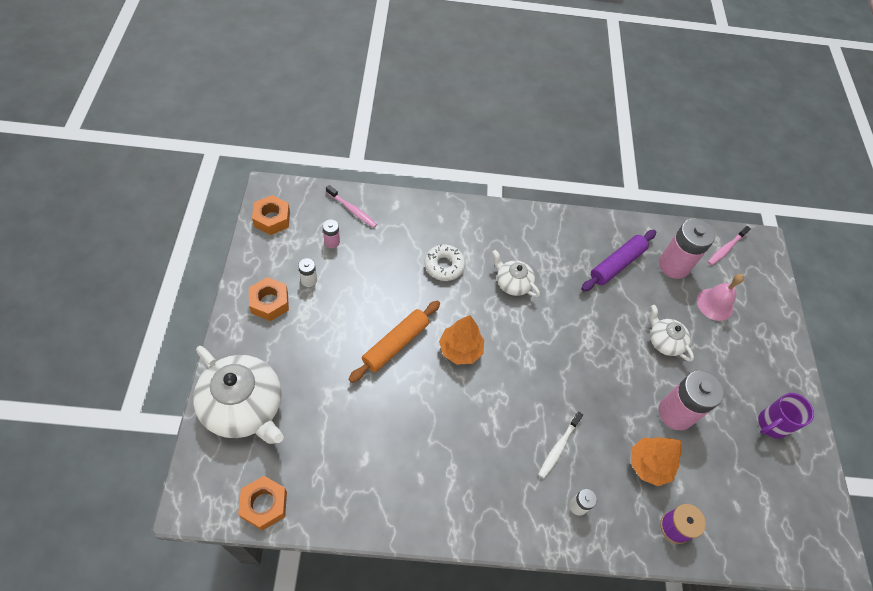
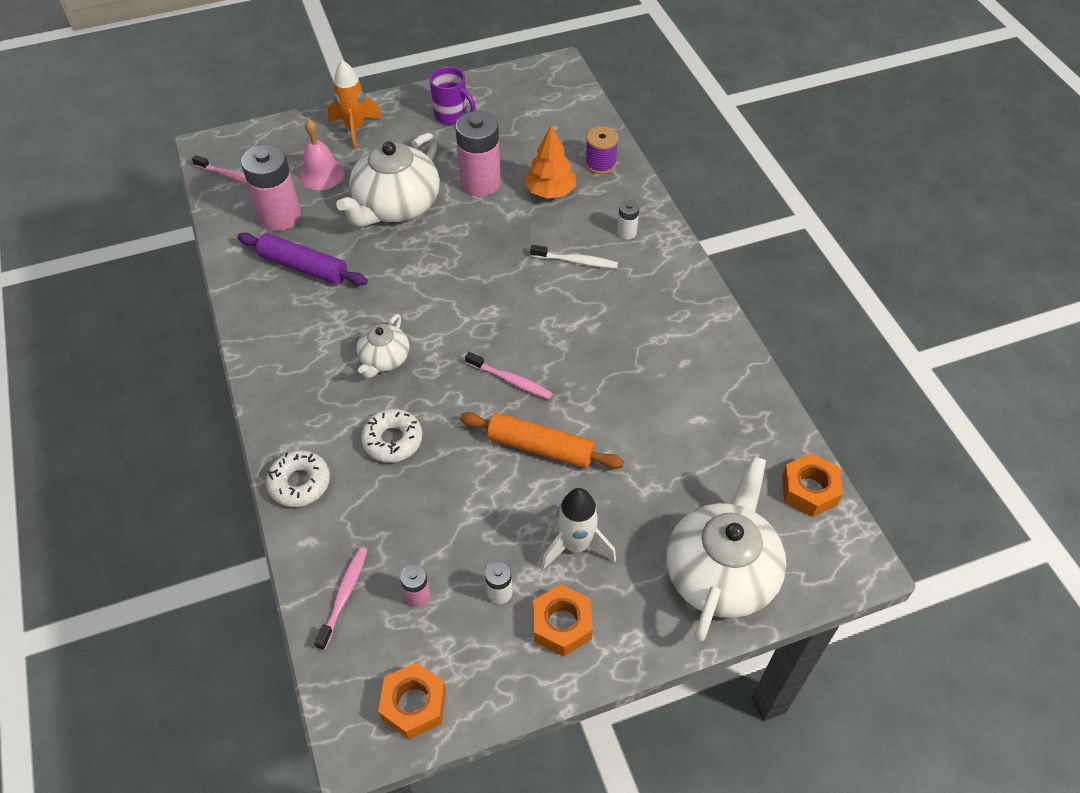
camera: 105 degrees left, 5 degrees down
(314, 332) = (576, 545): none -> white rocket
(437, 212) = (300, 483): none -> white donut
(460, 349) = (510, 380): orange tree -> pink toothbrush
(664, 341) = (396, 206): white teapot -> white teapot, size x1.91
(767, 344) = (355, 129): none -> orange rocket

